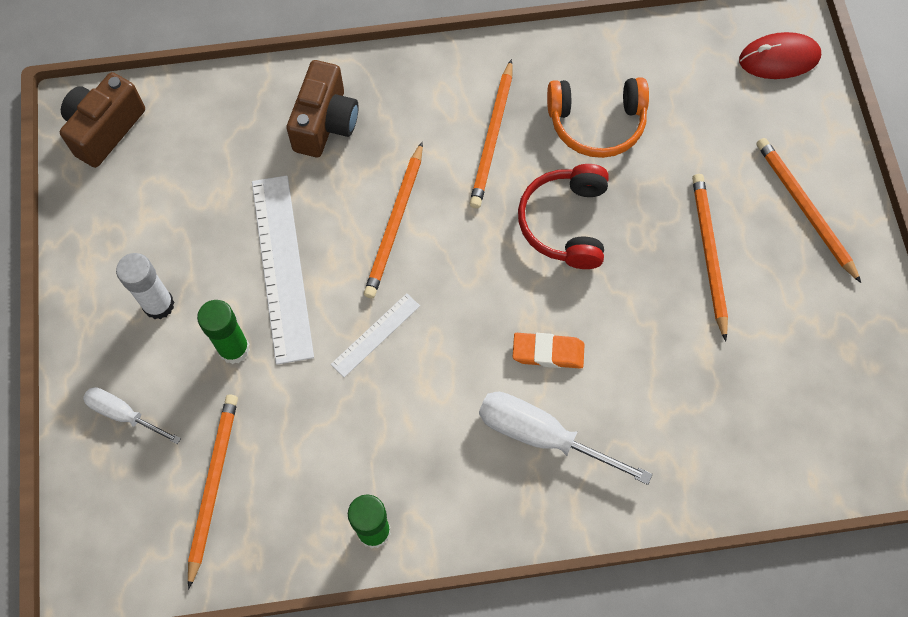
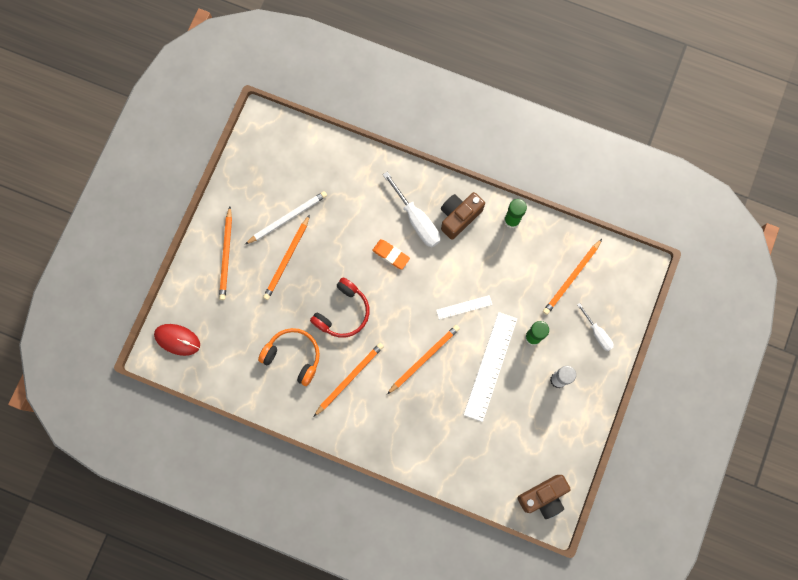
camera: 150 degrees left, 10 degrees up
(325, 123) = (428, 435): brown camera -> brown camera (459, 217)
(755, 318) = (287, 218): none -> white pencil

